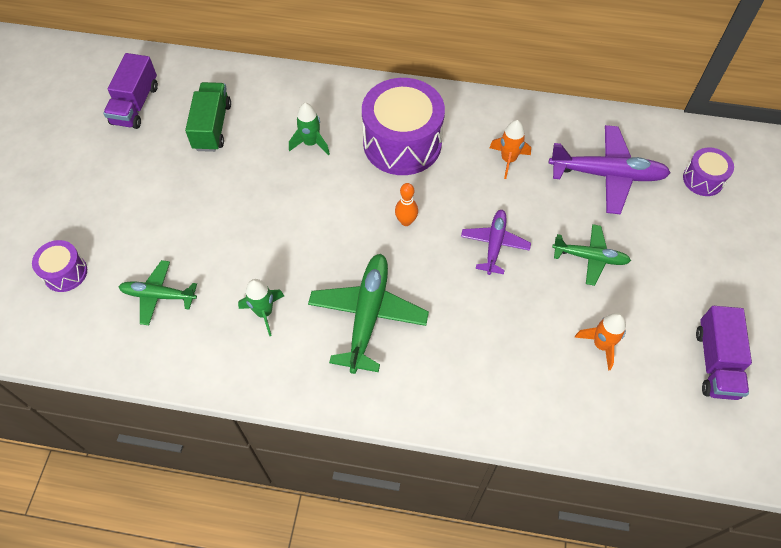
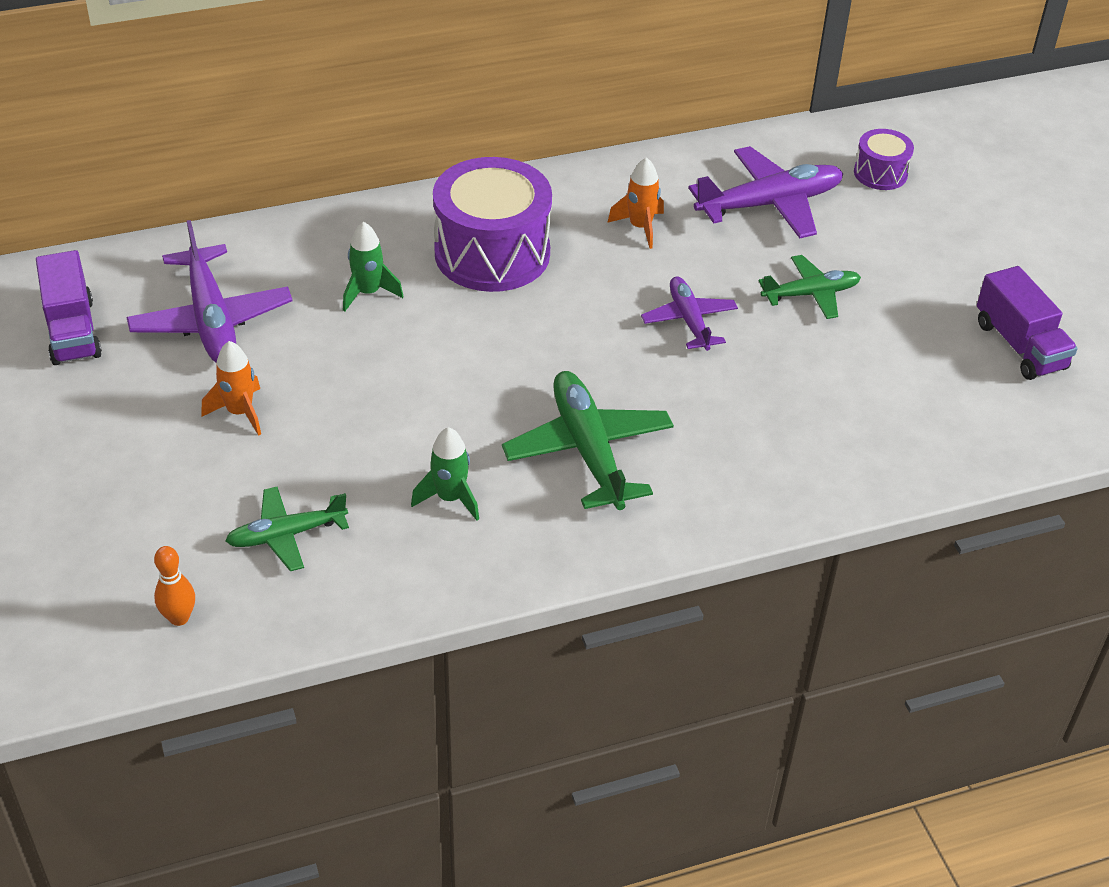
camera: 30 degrees left, 15 degrees down
(65, 273) = (125, 561): purple drum -> none
(212, 127) = (211, 319): green truck -> purple plane
(406, 221) = (561, 335): orange bowling pin -> orange bowling pin (179, 618)
(601, 345) = (886, 376): orange rocket -> orange rocket (240, 412)

